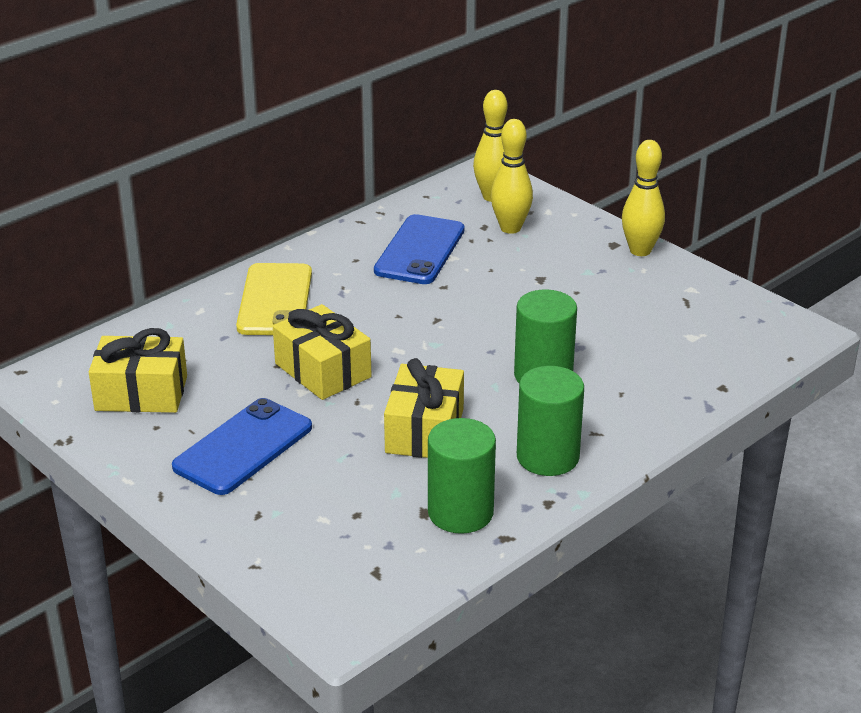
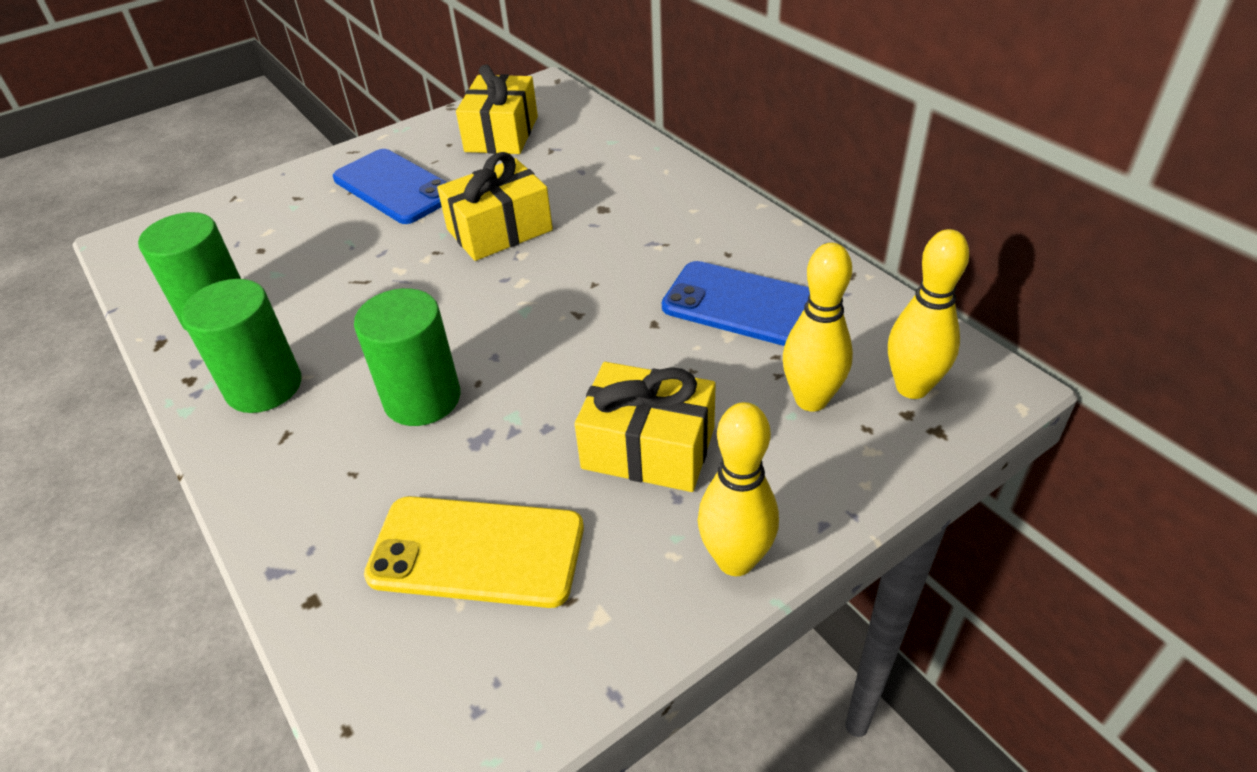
camera: 100 degrees right, 10 degrees up
(275, 300) = (644, 198): yellow phone -> yellow phone (476, 551)
(424, 431) = (362, 295): yellow gift -> yellow gift (648, 448)

